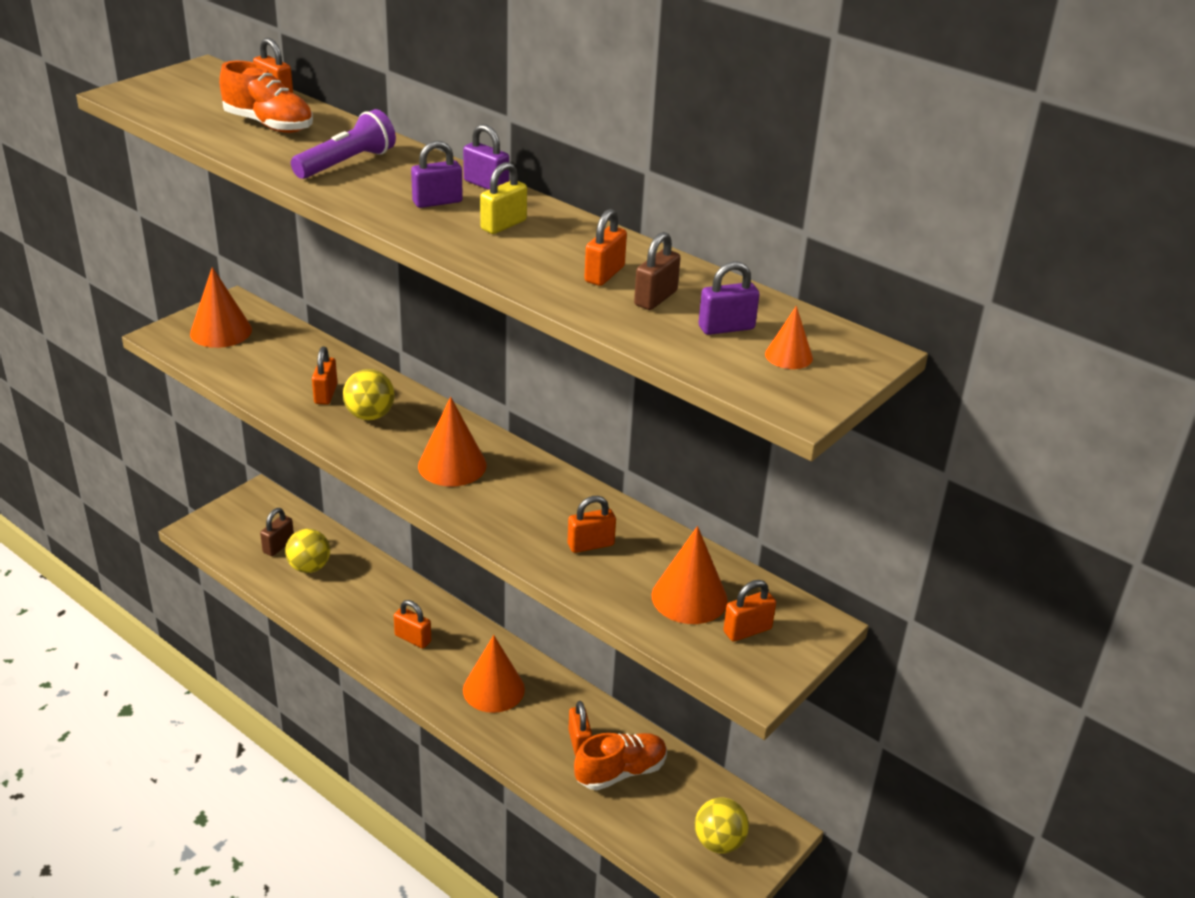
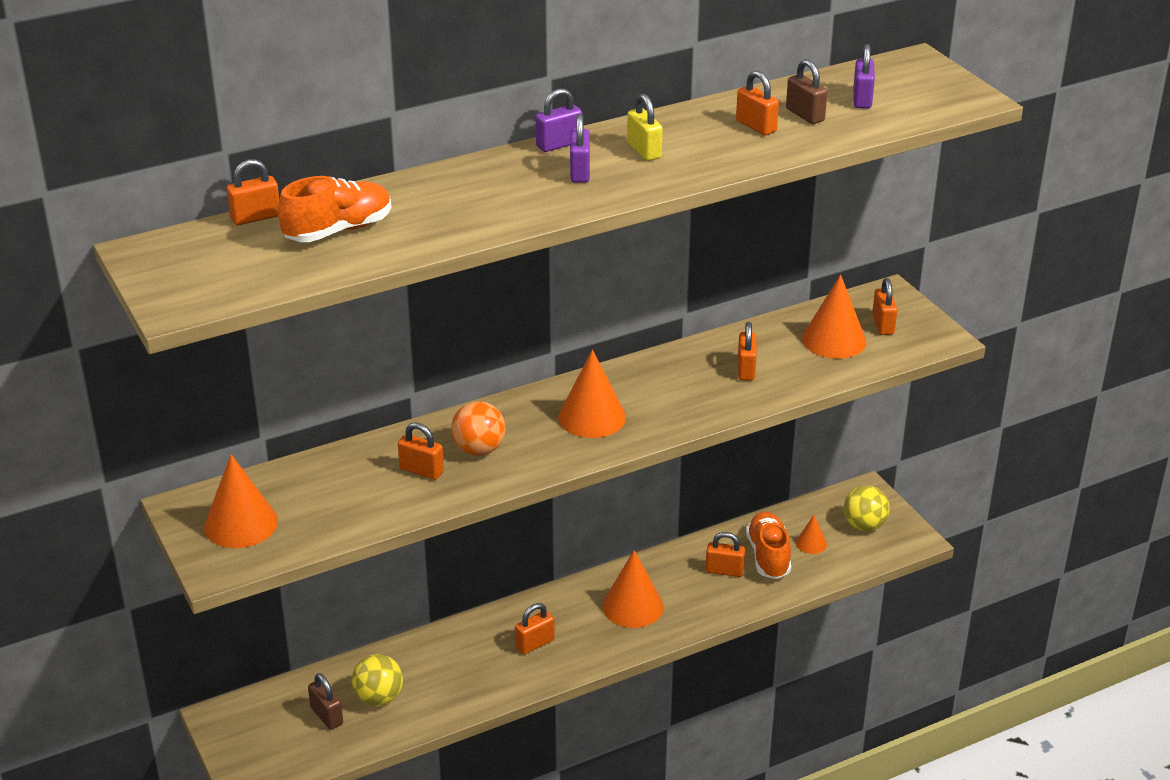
camera: 65 degrees left, 0 degrees up
(346, 163) = (465, 202): purple flashlight -> none
(370, 415) = (479, 449): yellow ball -> orange ball
(788, 356) = (911, 87): orange cone -> orange cone (811, 543)

